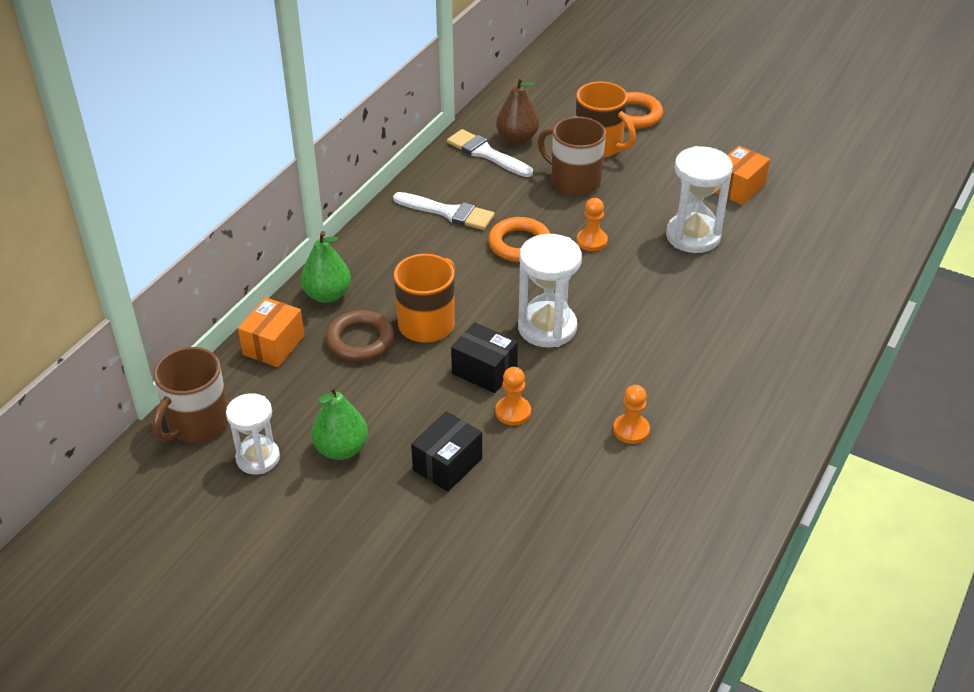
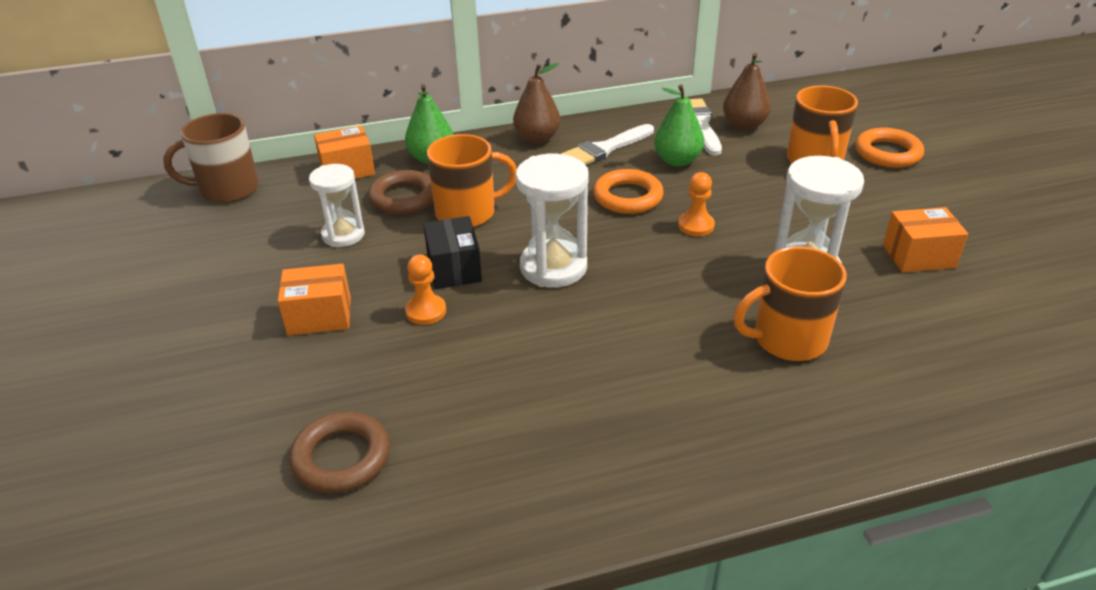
camera: 45 degrees right, 5 degrees down
(258, 458) = (221, 231): white hourglass -> white hourglass (343, 235)
(341, 449) = (274, 258): green pear -> green pear (677, 160)
(384, 231) = (537, 138): none -> brown pear
(447, 464) = (319, 316): black box -> orange box
(448, 212) = (605, 149): white brush -> white brush turned 75 degrees clockwise
(574, 181) = (749, 175): brown mug -> none
(607, 533) = (341, 458): none -> brown ring
(631, 430) = (495, 390): orange pawn -> none
(738, 289) = (787, 339): none -> orange mug

